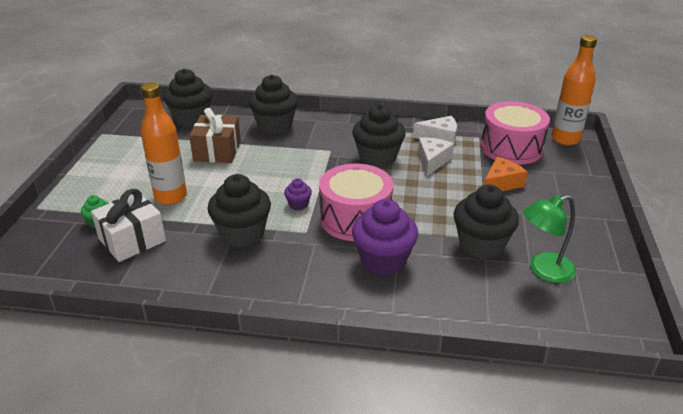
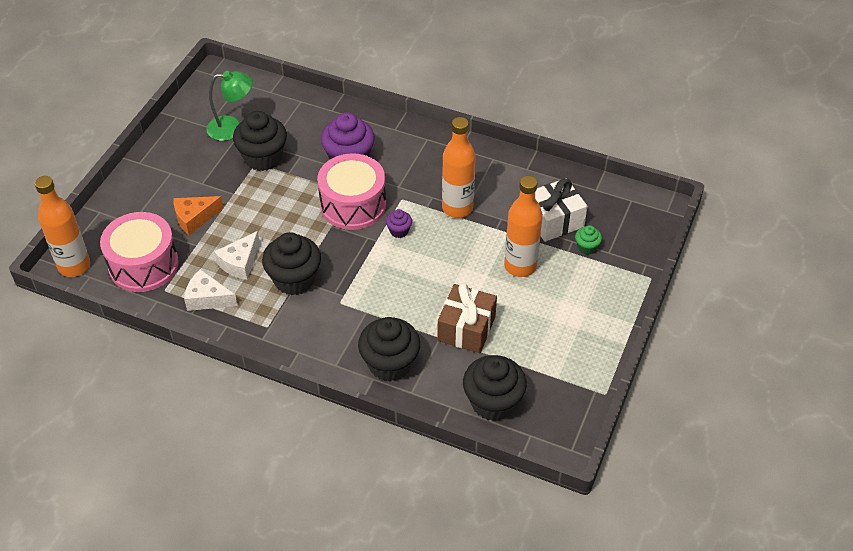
camera: 165 degrees left, 15 degrees up
(242, 234) = (457, 208): black cupcake -> orange bottle

